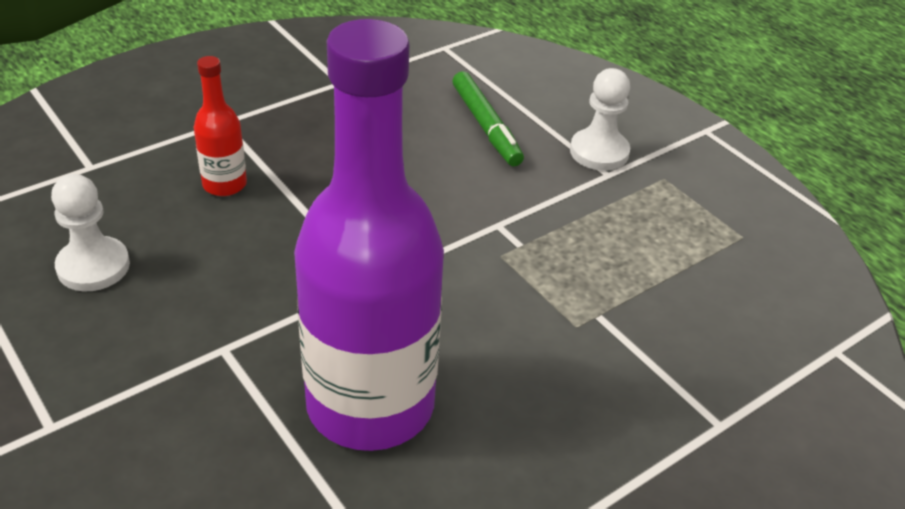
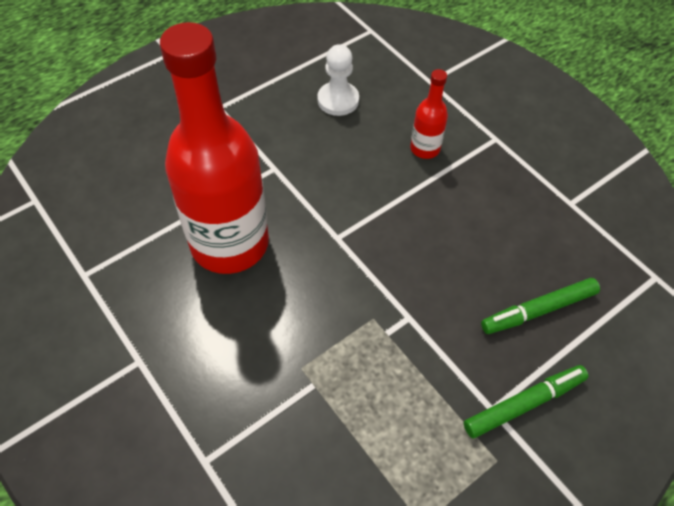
camera: 90 degrees right, 15 degrees up
(370, 405) = (229, 243): purple bottle -> red bottle
(599, 152) = (524, 404): white pawn -> green marker

